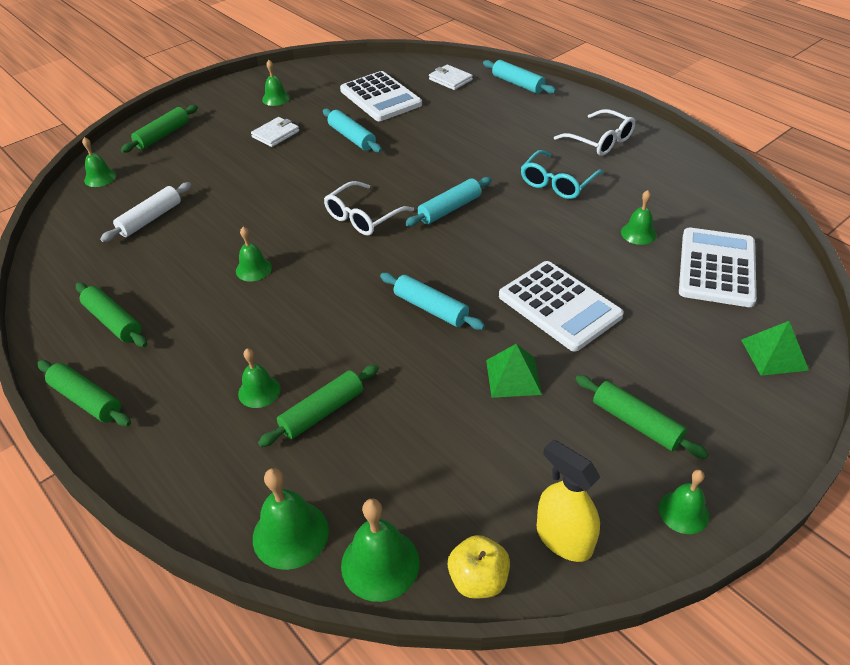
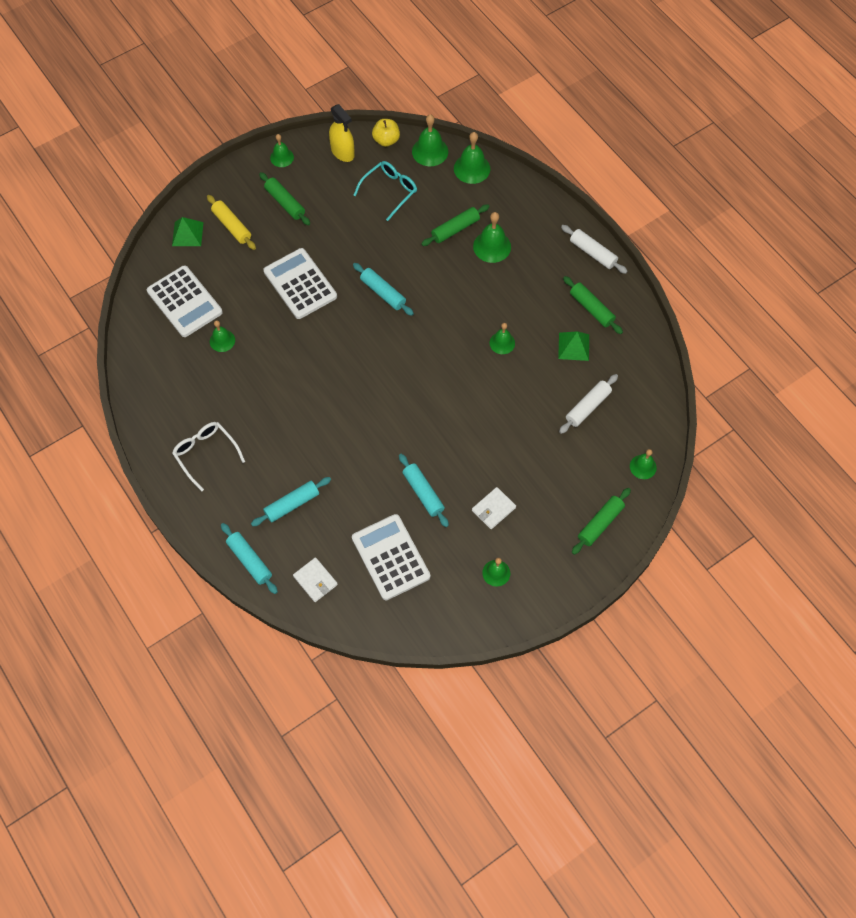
camera: 175 degrees left, 20 degrees up
(87, 400) = (592, 253): green rolling pin -> white rolling pin
(259, 391) = (492, 246): green bell -> green bell, size x1.54
(363, 217) = (420, 385): white glasses -> none
(449, 209) = (353, 385): turquoise rolling pin -> turquoise rolling pin (292, 504)
(513, 377) = (343, 238): green pyramid -> green pyramid (574, 346)
(557, 183) = (261, 404): turquoise glasses -> turquoise glasses (389, 191)
(708, 374) = (232, 226): none -> yellow rolling pin
(717, 268) = (184, 302): white calculator -> white calculator turned 60 degrees counterclockwise

